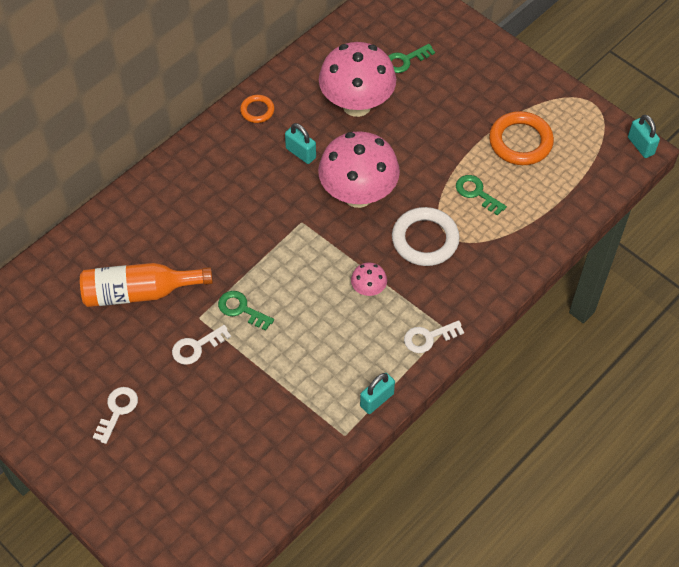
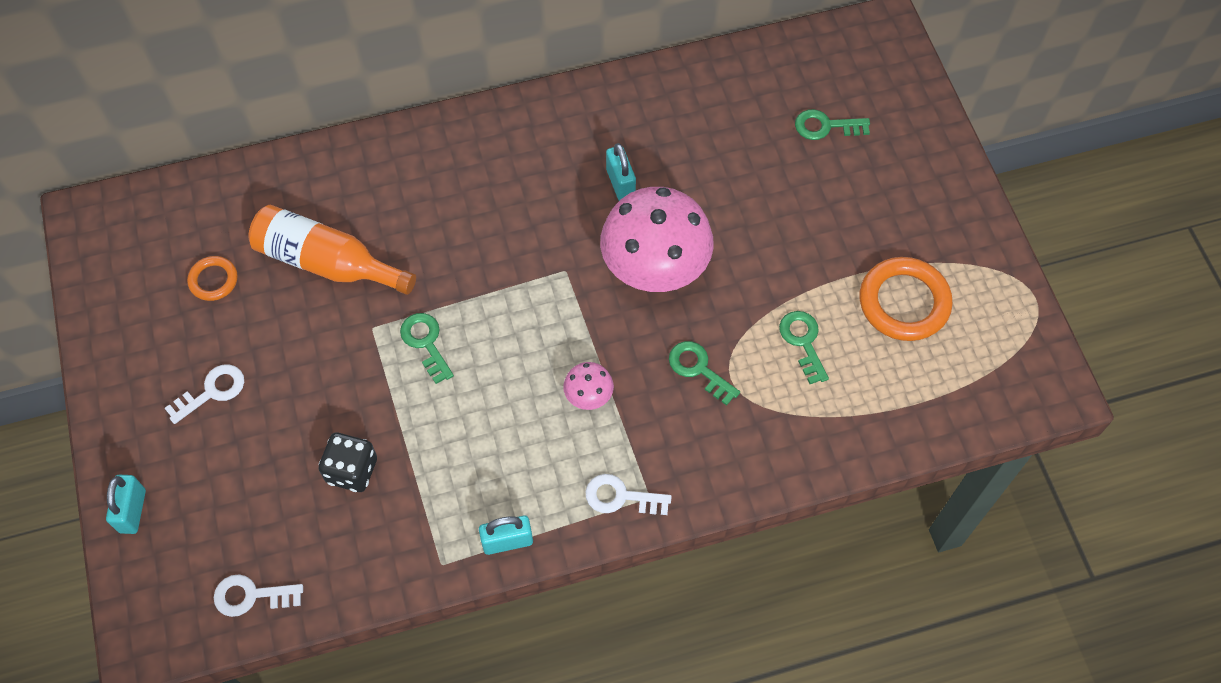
camera: 30 degrees right, 5 degrees up
(196, 347) = (346, 362): white key -> white key (251, 595)
(247, 410) = (352, 470): none -> black dice
(257, 110) = (604, 106): orange ring -> orange ring (213, 280)
(357, 105) = (728, 155): pink mushroom -> none
(425, 239) = (699, 369): white ring -> green key
(640, 146) = (1062, 387): turquoise padlock -> turquoise padlock (132, 511)

